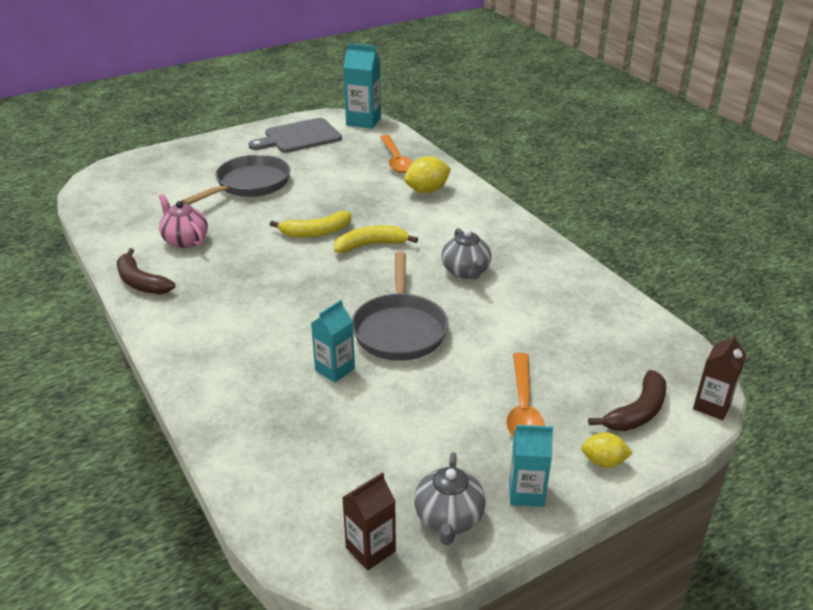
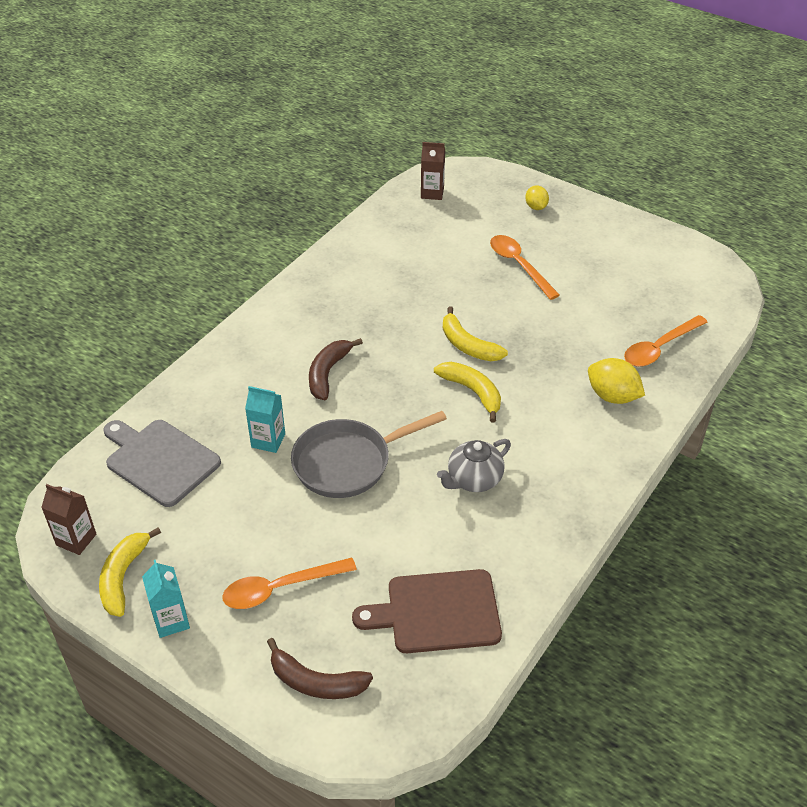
camera: 65 degrees right, 10 degrees up
(141, 282) = (319, 275): brown banana -> brown banana (328, 373)
(185, 240) = (395, 270): pink teapot -> none
(249, 184) = (519, 265): grey pan -> orange spoon
(299, 137) = (644, 257): grey cutting board -> grey cutting board (159, 460)
(363, 121) = (726, 289): turquoise carton -> none
(449, 519) = (123, 577): grey teapot -> yellow banana
(591, 327) = (437, 612): none -> brown cutting board
(603, 462) = (233, 669): yellow lemon -> yellow lemon (536, 207)
(712, 406) = (357, 748): brown carton -> brown carton (432, 193)

